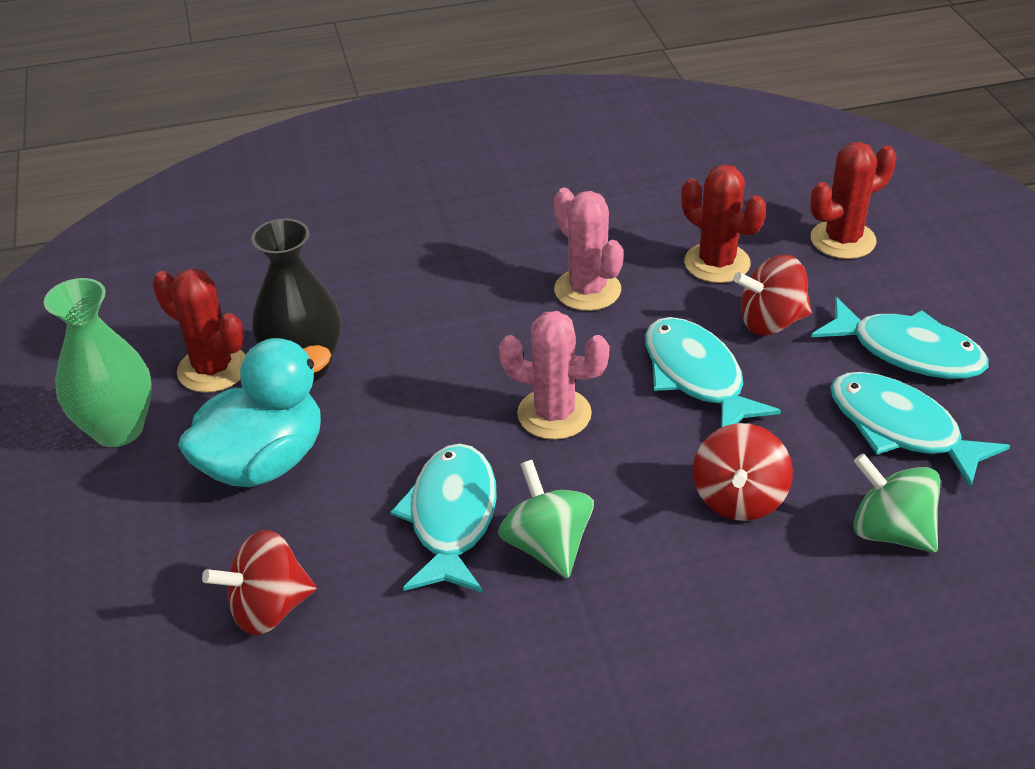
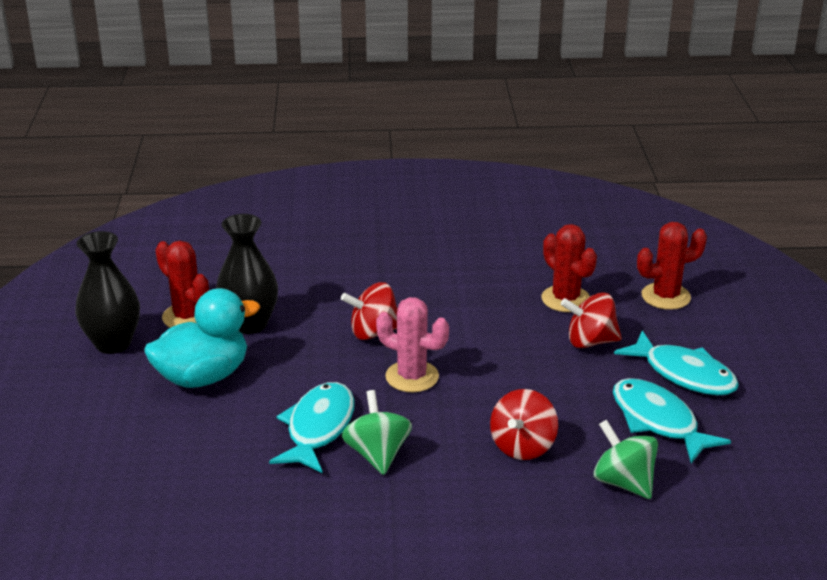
camera: 10 degrees right, 10 degrees down
(118, 429) = (113, 343): green vase -> black vase
(269, 608) = (178, 462): red spinning top -> red spinning top (373, 332)
(587, 290) = (464, 303): pink cactus -> none
(696, 376) = (522, 368): turquoise fish -> none

